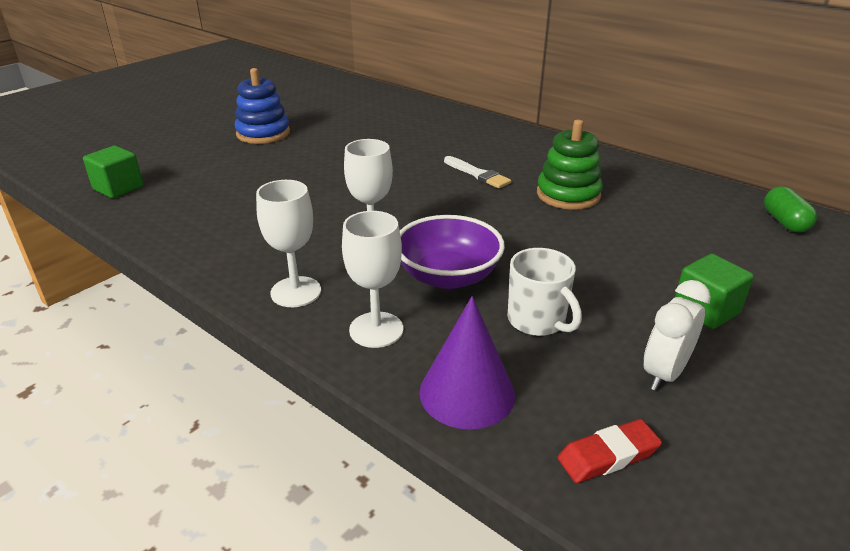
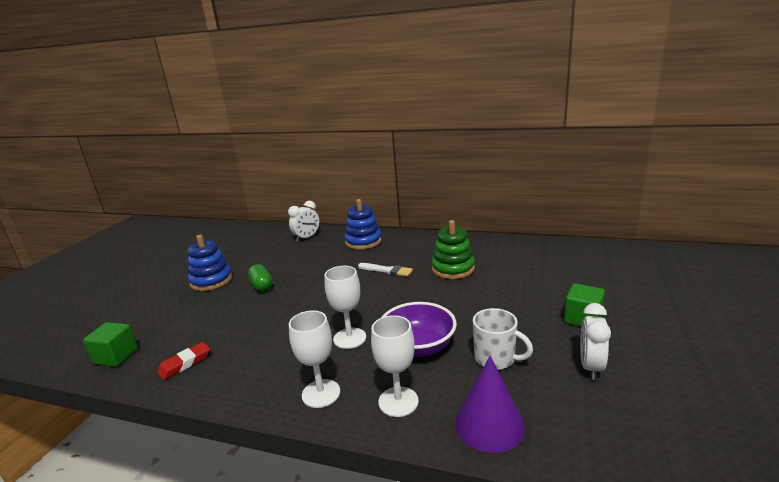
camera: 20 degrees left, 10 degrees down
(406, 109) = (307, 237): none -> white clock
(474, 131) = (363, 241): none -> blue stacking toy
(608, 456) = (601, 433): red eraser -> red eraser (185, 363)
(784, 222) = (582, 252): green capsule -> green capsule (261, 285)

